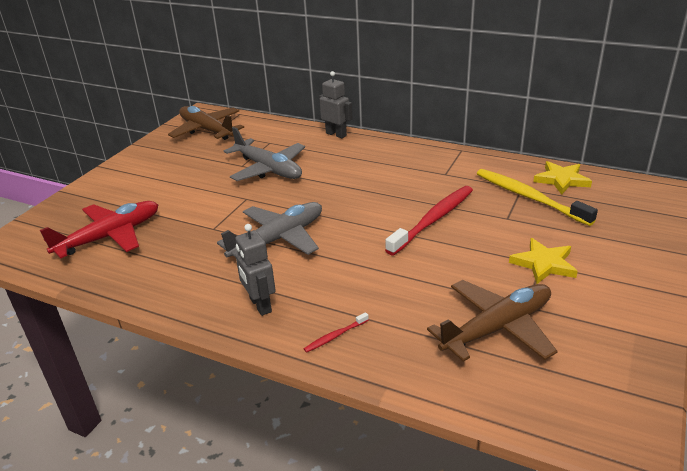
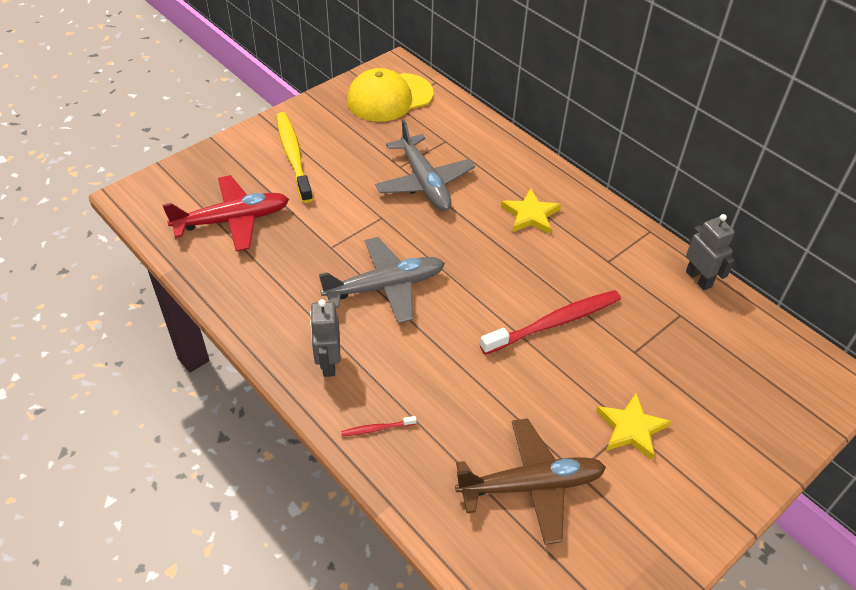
camera: 20 degrees right, 15 degrees up
(207, 130) = (389, 98): brown plane -> yellow cap
(336, 134) = (524, 154): grey robot -> grey robot (699, 279)
(529, 197) = (679, 332): yellow toothbrush -> yellow toothbrush (293, 156)
(561, 180) = (734, 321): yellow star -> yellow star (530, 215)

